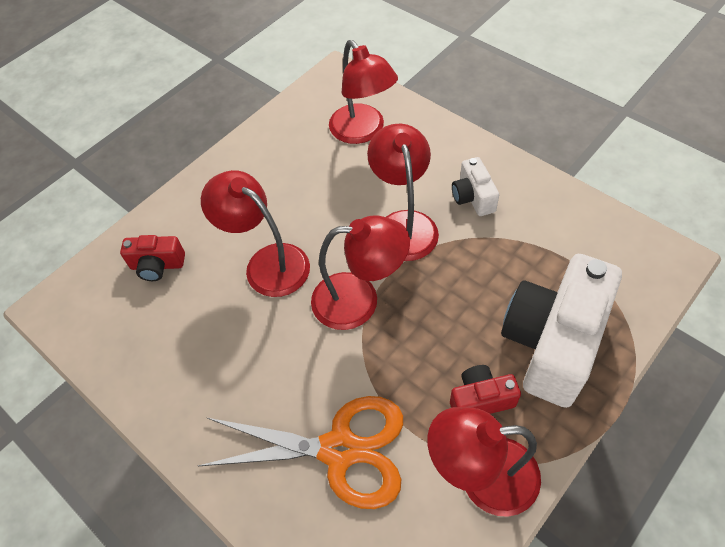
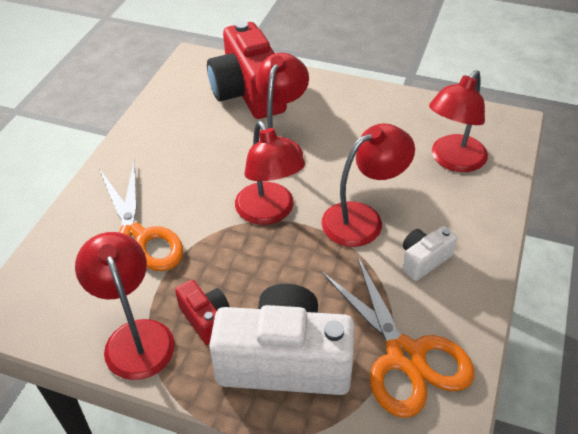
camera: 65 degrees right, 10 degrees down
(157, 265) = (248, 93): red camera -> red camera, size x2.13
(573, 248) = (405, 357): none -> orange scissors

